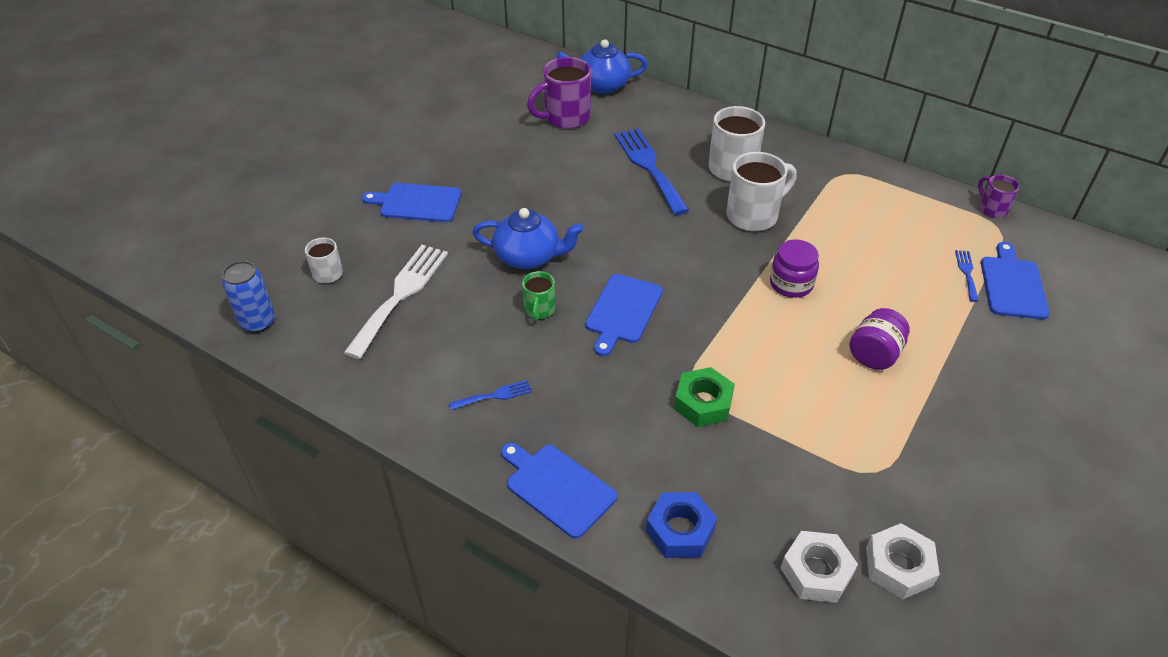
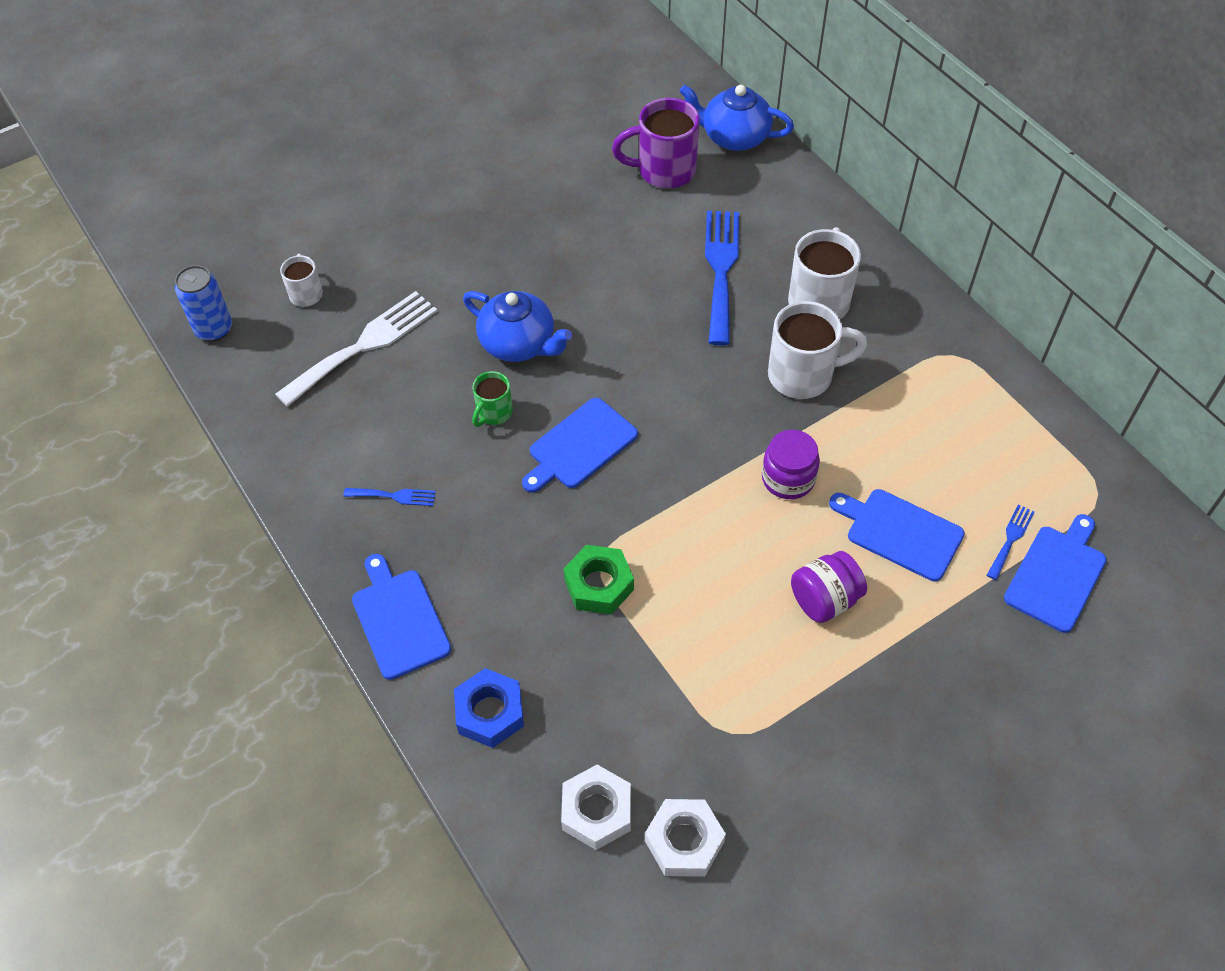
camera: 25 degrees right, 10 degrees up
(417, 203) = (439, 235): blue cutting board -> blue cutting board (900, 532)
(992, 209) = (1109, 465): purple mug -> none

